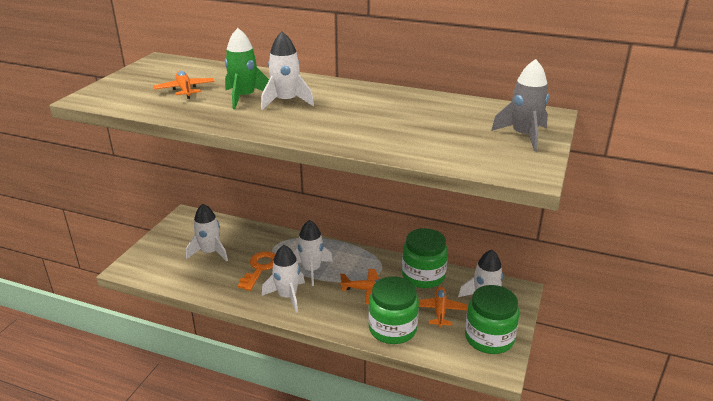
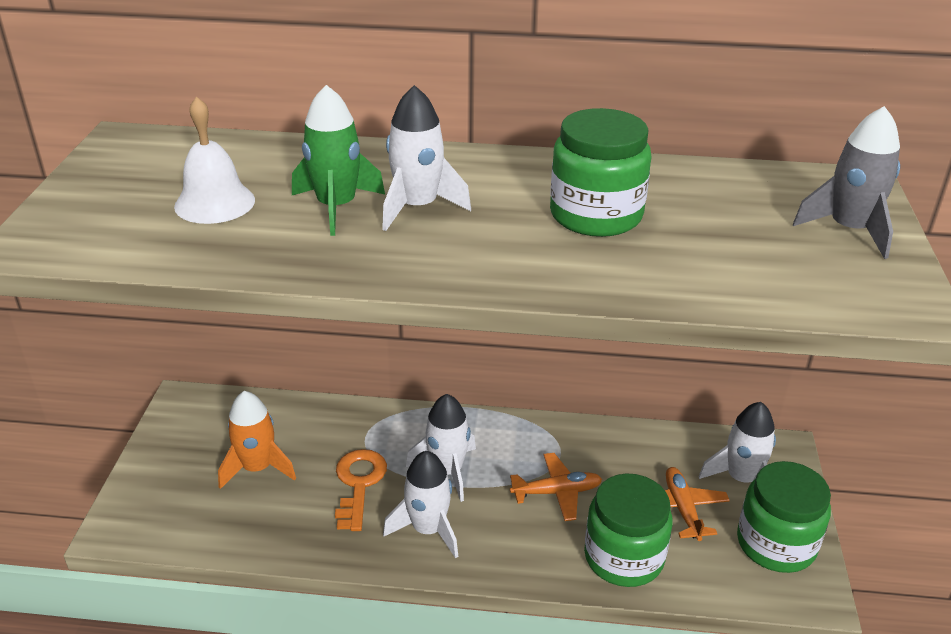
camera: 15 degrees left, 5 degrees up
(185, 90) = (214, 203): orange plane -> white bell
(210, 252) = (257, 468): white rocket -> orange rocket
(423, 276) = (630, 450): green jar -> green jar (596, 215)

